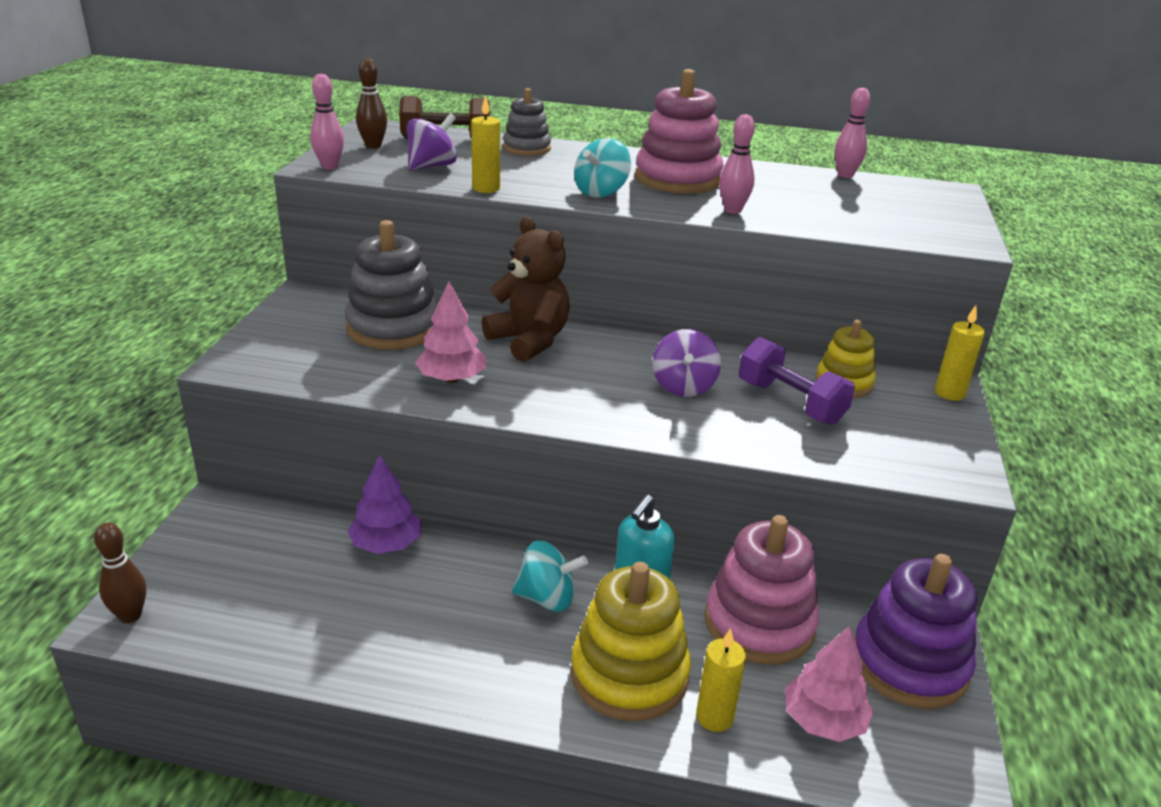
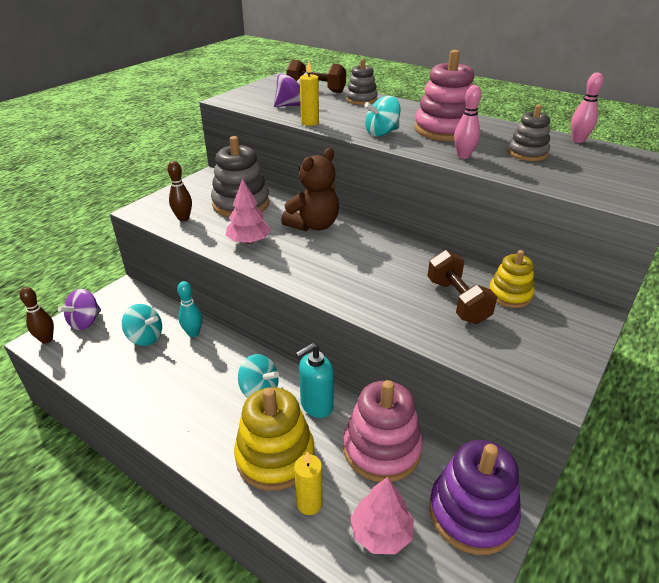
camera: 25 degrees right, 5 degrees up
(310, 570) = (145, 337): none -> turquoise spinning top
(329, 166) = (232, 100): pink bowling pin -> none
(373, 146) = (269, 90): brown bowling pin -> brown bowling pin (183, 218)
(386, 544) = (193, 333): purple tree -> turquoise bowling pin
(529, 341) = (313, 225): brown teddy bear -> brown teddy bear turned 60 degrees clockwise
(683, 386) = (389, 274): purple spinning top -> purple spinning top (85, 322)
(790, 402) = (457, 301): purple dumbbell -> brown dumbbell
(803, 198) = (527, 153): none -> grey stacking toy
(949, 393) = (591, 320): yellow candle -> none

